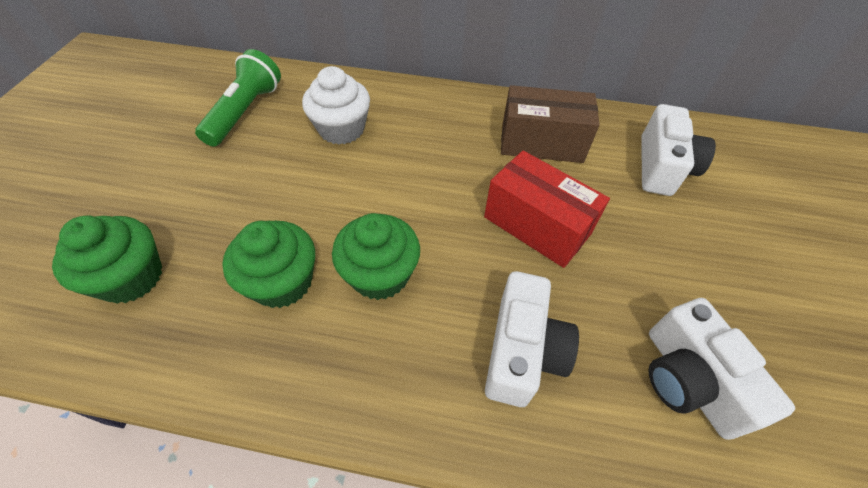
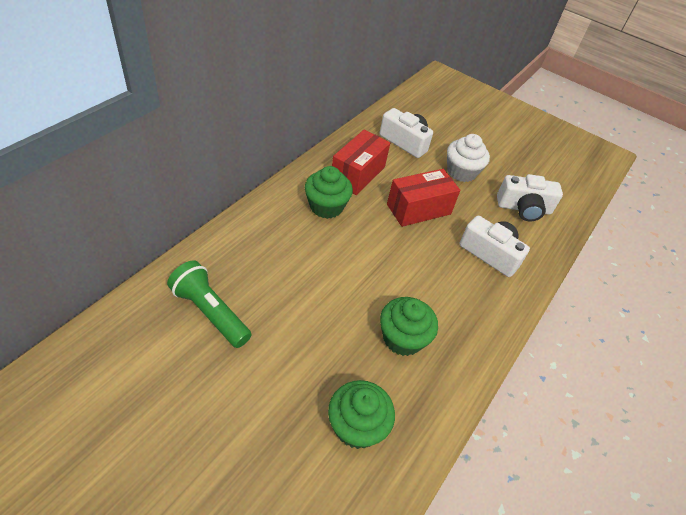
camera: 70 degrees left, 5 degrees down
(341, 129) = (277, 260): white cupcake -> white cupcake (461, 172)
(380, 274) = (419, 289): green cupcake -> green cupcake (326, 206)
(541, 143) = (358, 174): brown box -> red box

